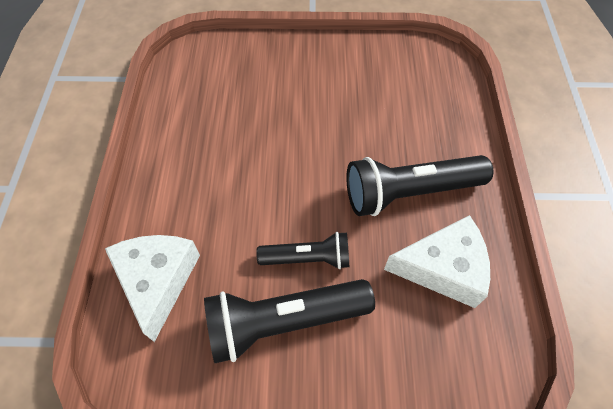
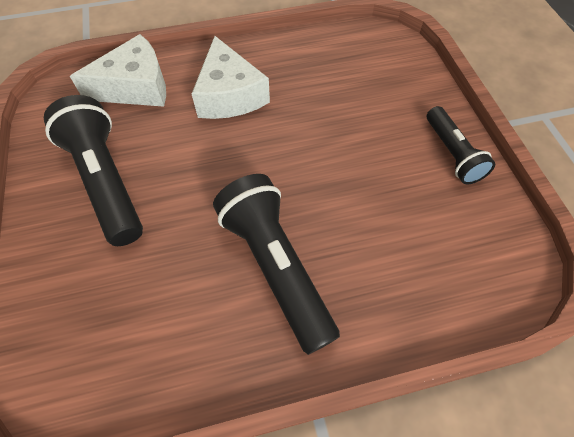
camera: 75 degrees right, 0 degrees up
(308, 258) = (173, 185): black flashlight -> black flashlight (452, 154)
(443, 268) = (181, 318): white cheese -> white cheese (229, 95)

